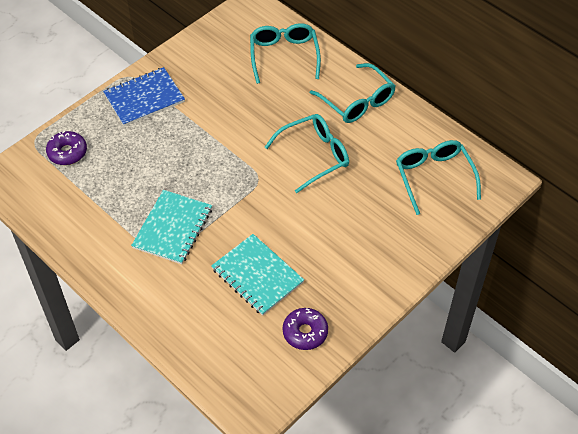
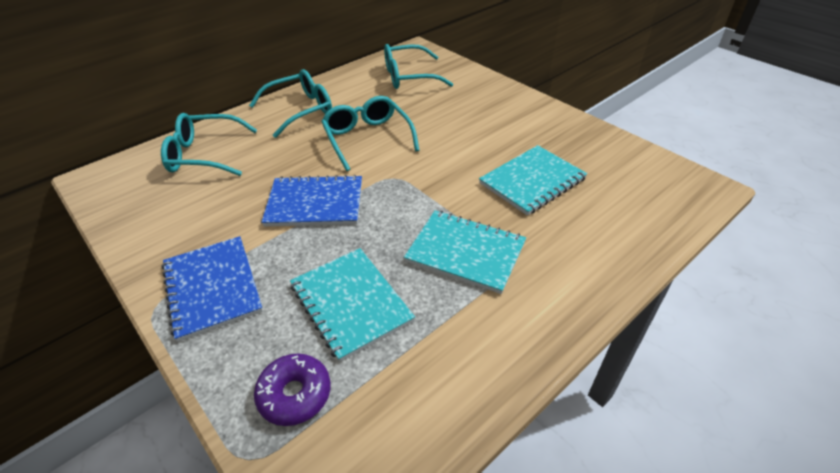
camera: 85 degrees left, 10 degrees down
(129, 168) = (350, 303): none -> turquoise notebook
(226, 134) = (315, 203): none -> blue notebook
(305, 332) = (597, 151): purple donut -> none

